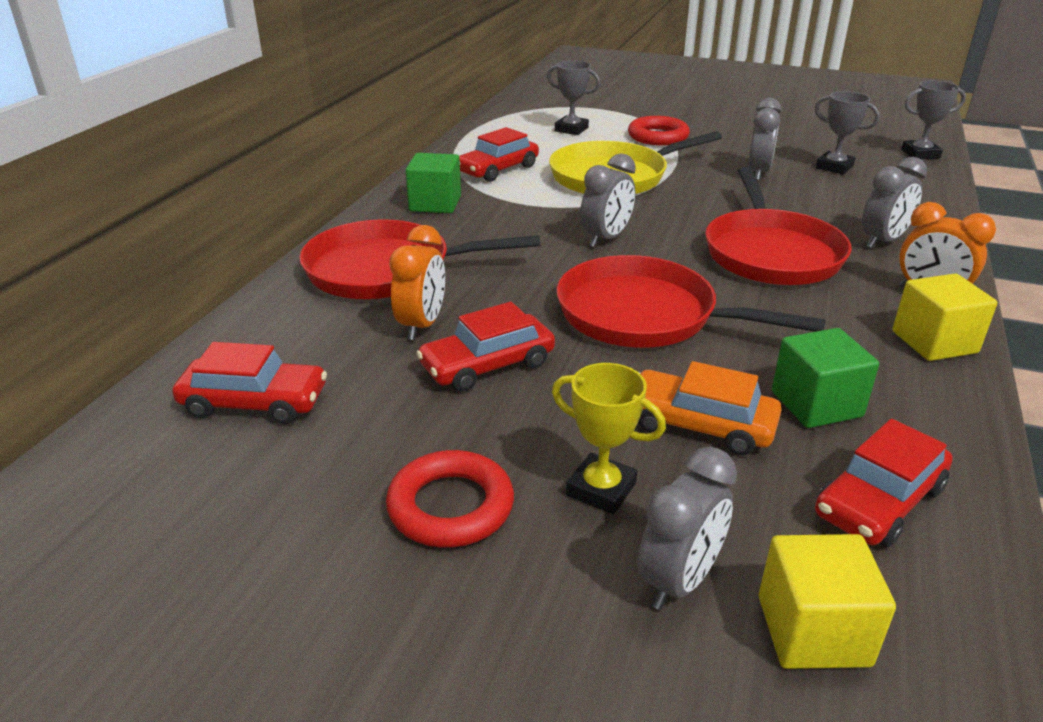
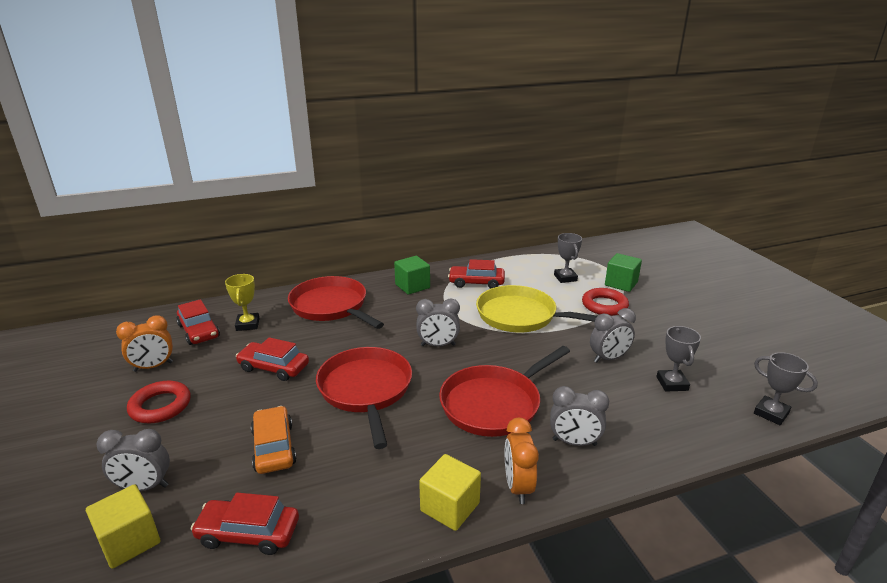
camera: 50 degrees right, 5 degrees down
(422, 325) = (291, 337): orange clock -> orange clock (153, 367)
(601, 489) = (198, 439): yellow trophy -> yellow trophy (247, 324)
(816, 404) = (328, 480): green cube -> green cube (621, 284)

